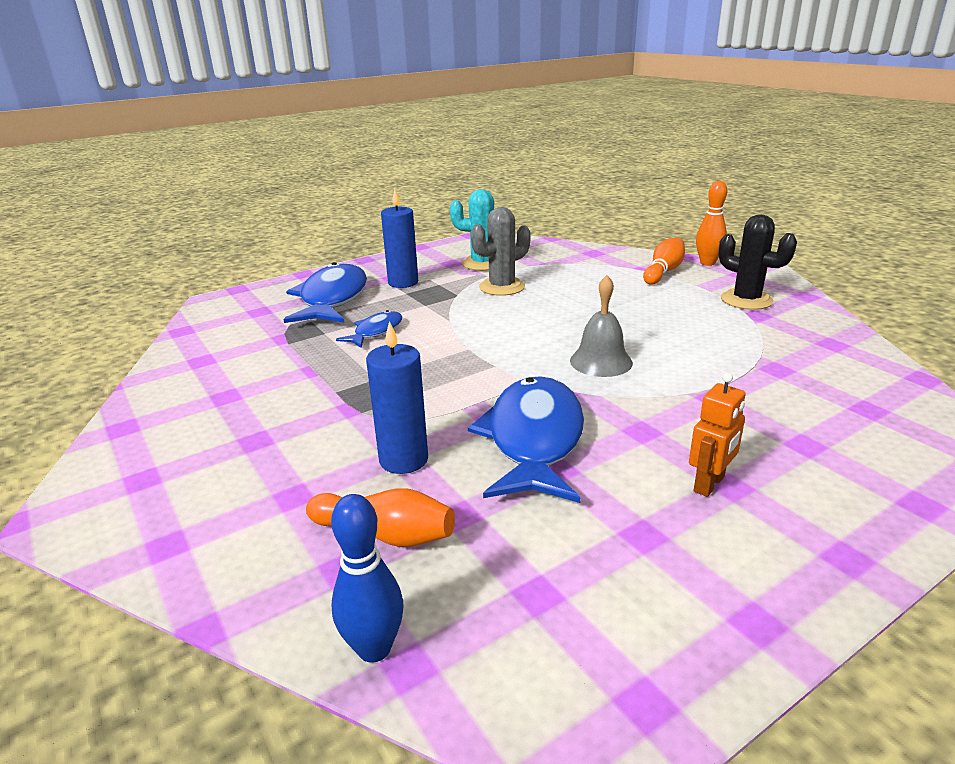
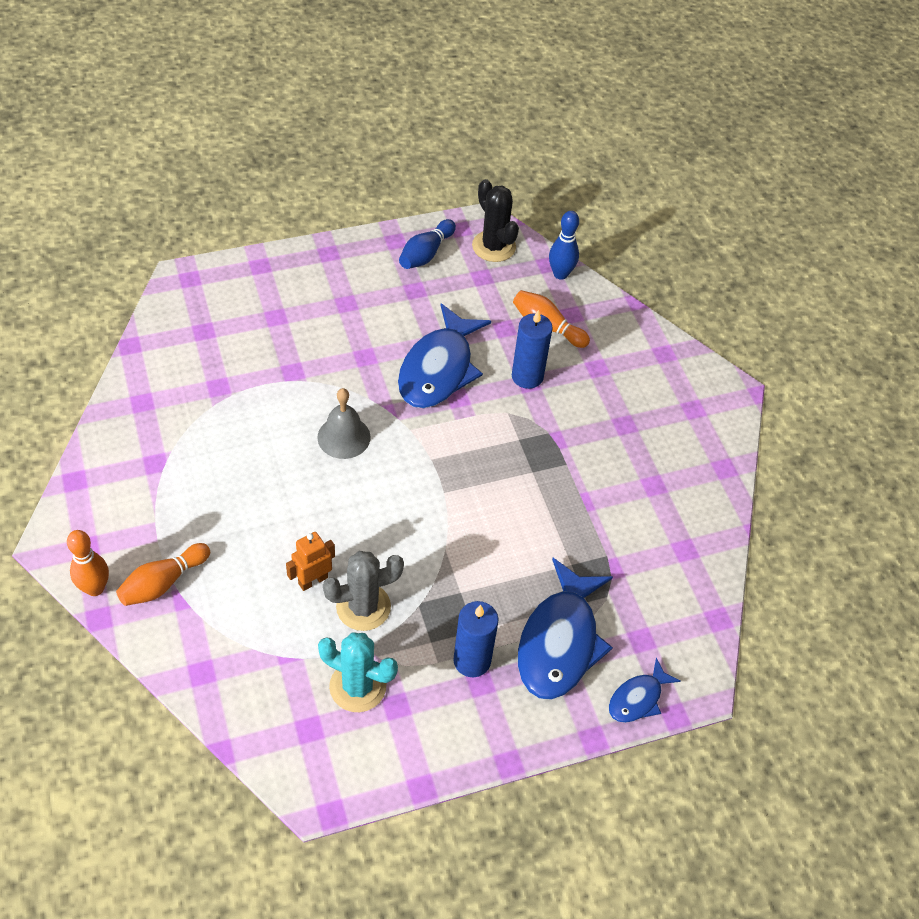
camera: 170 degrees left, 25 degrees up
(376, 332) = (521, 549): blue fish -> blue fish (638, 698)
(675, 610) = (426, 254): none -> blue bowling pin
(709, 484) = (357, 307): orange robot -> orange robot (313, 580)
(746, 300) = (138, 491): black cactus -> black cactus (494, 246)

